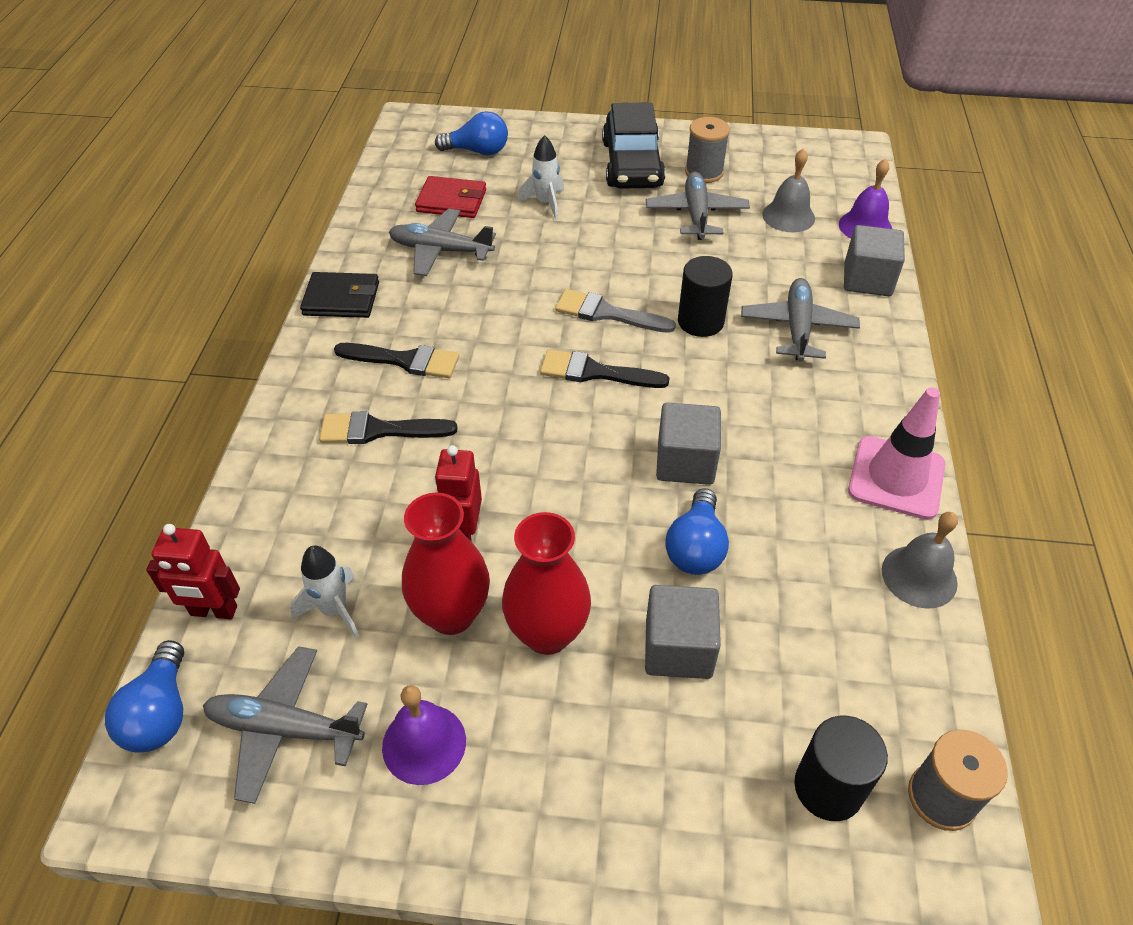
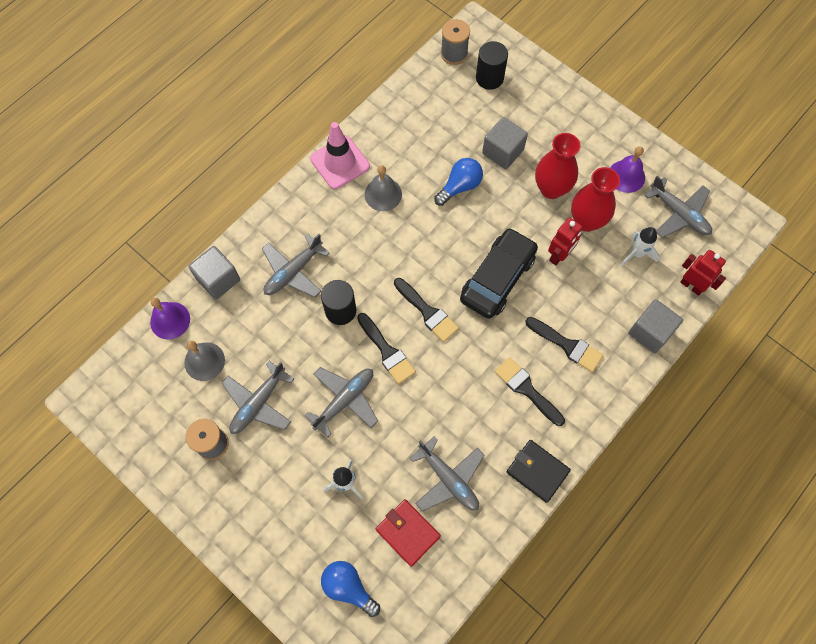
camera: 145 degrees left, 20 degrees up
(160, 713) = (728, 250): blue light bulb -> none
(607, 313) = (387, 351): grey brush -> black brush
(611, 255) = (344, 400): none -> grey plane
(632, 164) = (251, 488): black car -> black car (497, 278)
(685, 462) = (427, 229): grey cube -> grey cube (650, 332)
(919, 576) = (379, 119): grey bell -> grey bell (383, 194)

